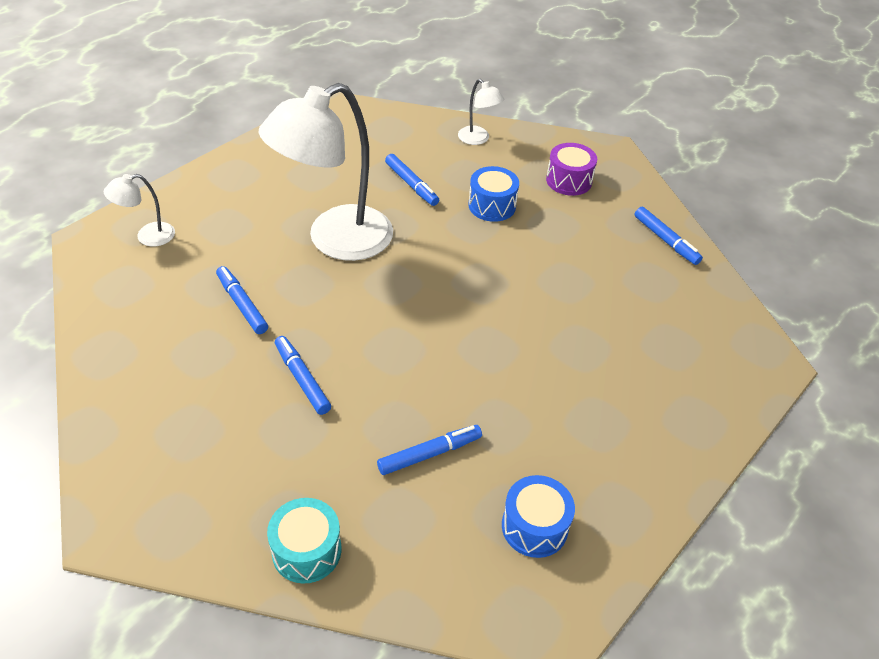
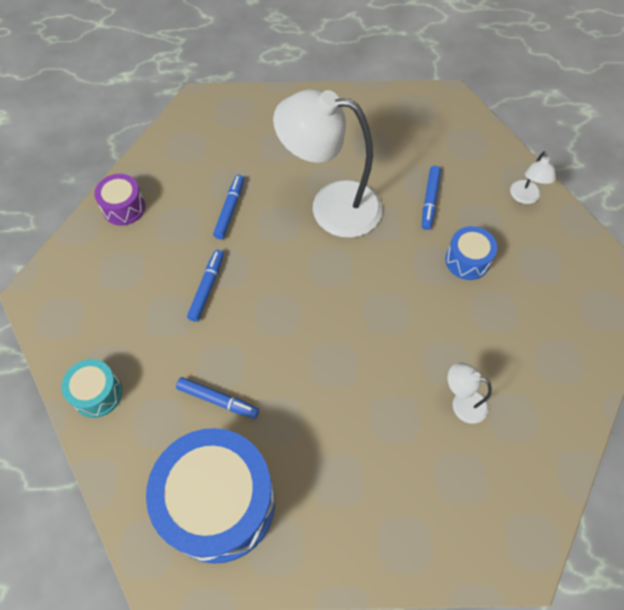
camera: 50 degrees right, 15 degrees up
(147, 236) = (230, 121): white lamp -> white lamp (462, 403)
(534, 526) = (219, 503): blue drum -> blue drum, size x2.10
(569, 181) = (554, 285): purple drum -> purple drum (124, 207)
(665, 240) = (569, 396): blue marker -> none

